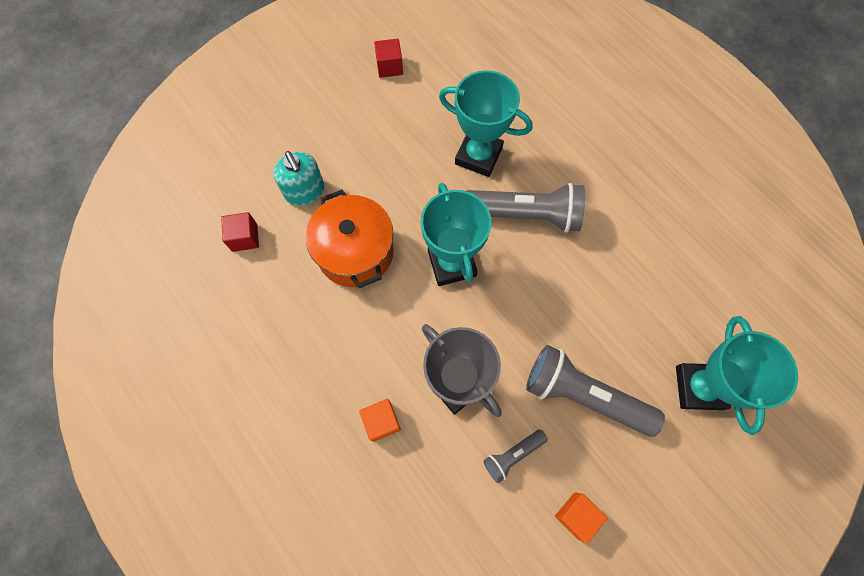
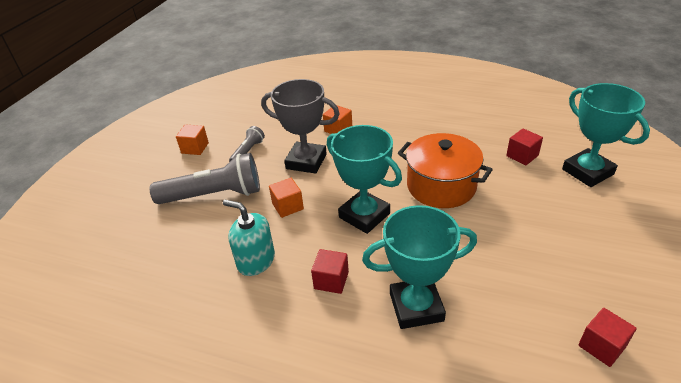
camera: 150 degrees right, 30 degrees down
(305, 191) = (523, 199): turquoise soap dispenser -> turquoise soap dispenser (256, 260)
(515, 324) = (288, 206): none -> orange cube
(525, 215) = (331, 280): grey flashlight -> red cube
(698, 387) = (123, 239): turquoise trophy -> turquoise trophy (587, 172)

